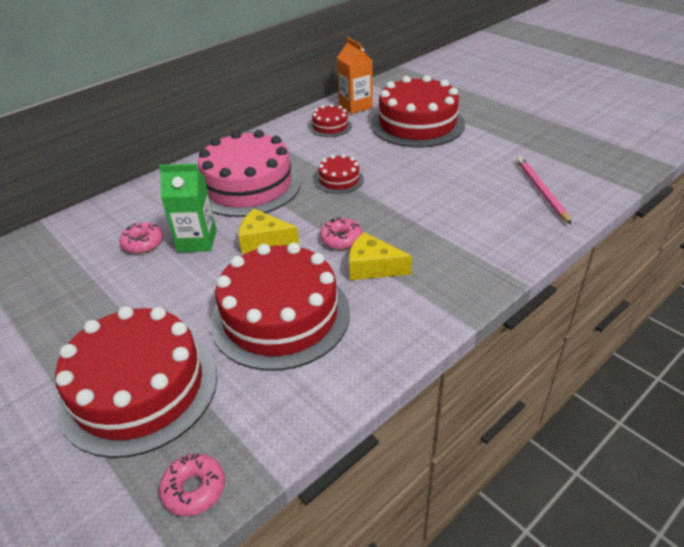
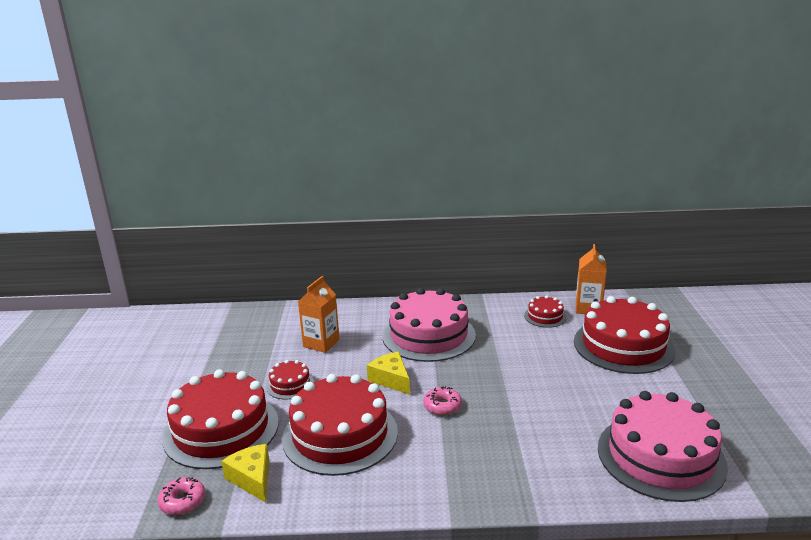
camera: 40 degrees right, 15 degrees down
(143, 243) = (321, 343): pink donut -> orange carton
(197, 241) = (352, 358): green carton -> none
(339, 180) = (497, 362): red cake -> red cake (290, 384)
(373, 267) = (438, 438): yellow cheese -> yellow cheese (252, 479)
(541, 191) = (660, 456): pink pencil -> pink cake

